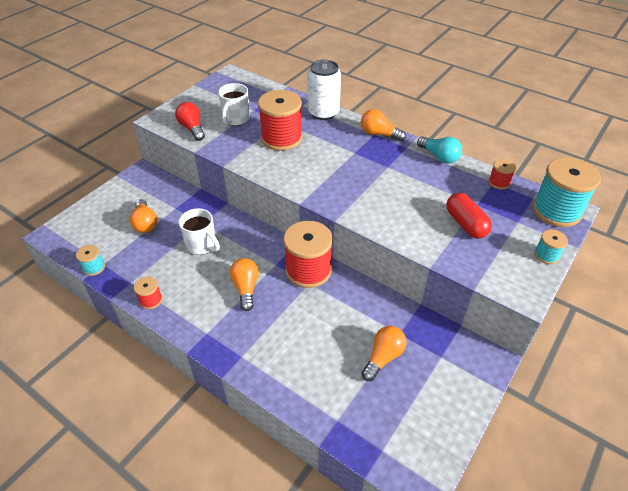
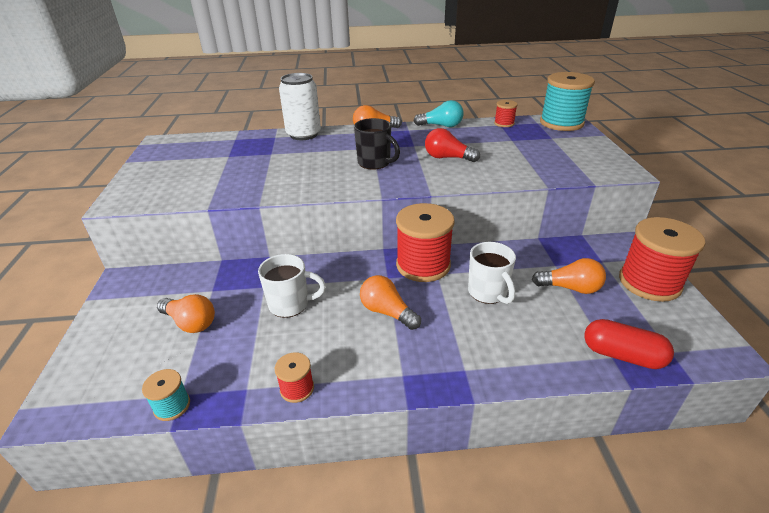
camera: 40 degrees left, 10 degrees down
(192, 128) = (176, 193): red light bulb -> red light bulb (447, 158)
(236, 119) = (219, 169): white mug -> white mug (488, 293)
(281, 138) = (290, 163): red spool -> red spool (649, 282)
(336, 169) = (375, 163): none -> black mug
(383, 357) = (570, 288): orange light bulb -> orange light bulb turned 105 degrees clockwise
(465, 224) = (525, 153): red capsule -> red capsule (622, 355)
(546, 255) = (598, 146): turquoise spool -> none

